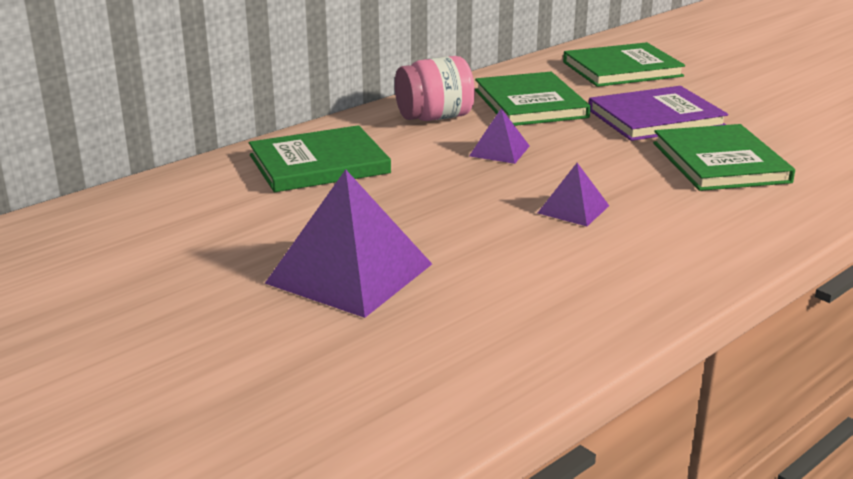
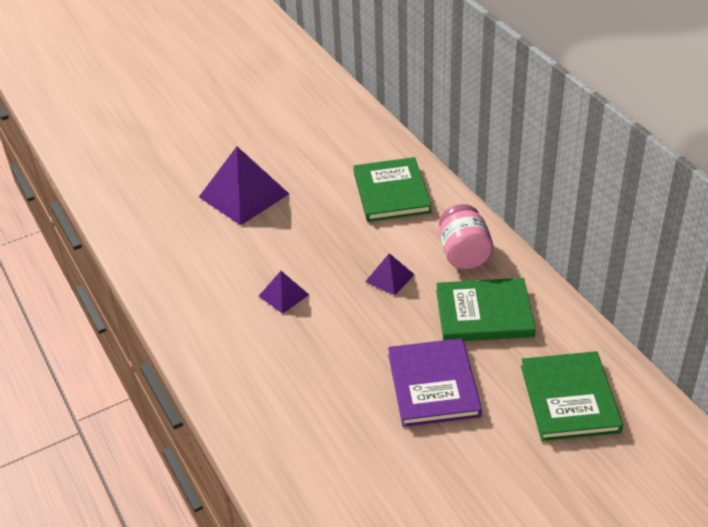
camera: 105 degrees right, 15 degrees up
(720, 162) = (331, 396): green book -> none

